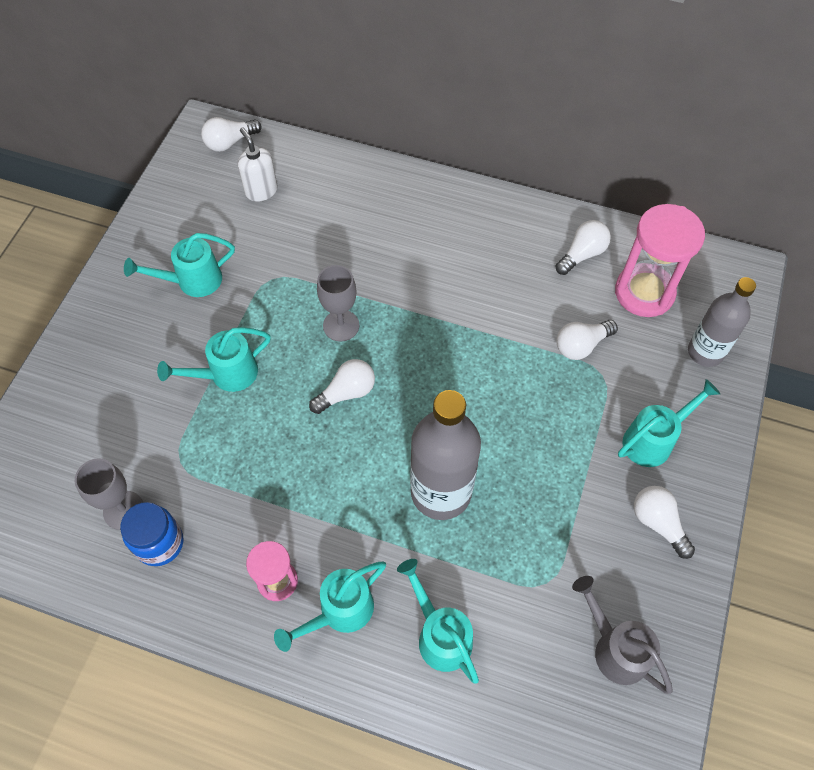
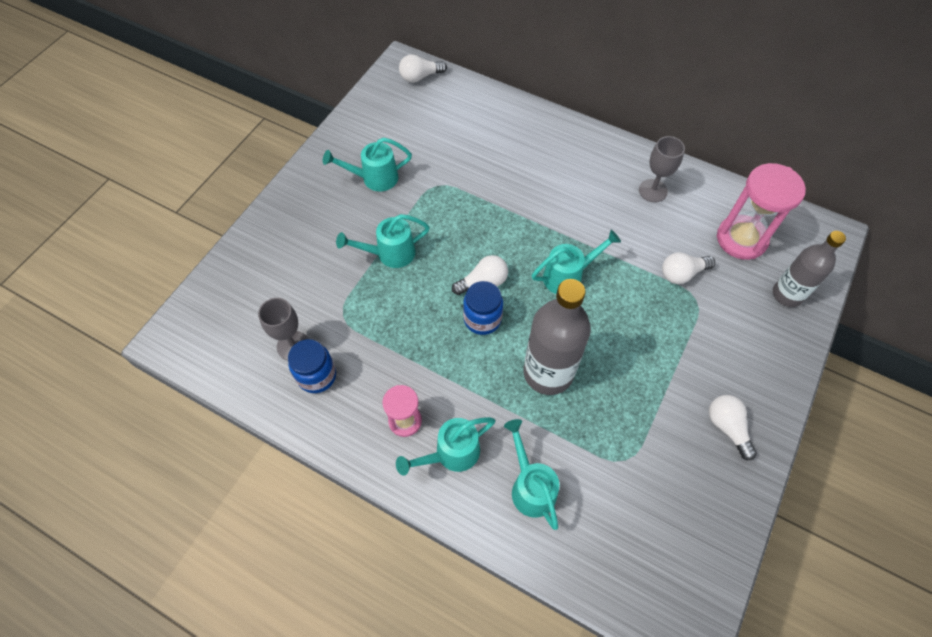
camera: 10 degrees right, 0 degrees up
(261, 191) = (439, 117): white soap dispenser -> none
(341, 325) = (486, 229): grey goblet -> grey goblet (653, 190)
(352, 439) = (482, 319): none -> blue jar
(582, 254) = (693, 201): white light bulb -> none
(615, 648) = (676, 523): grey watering can -> none
(653, 440) = (732, 359): turquoise watering can -> turquoise watering can (568, 276)

